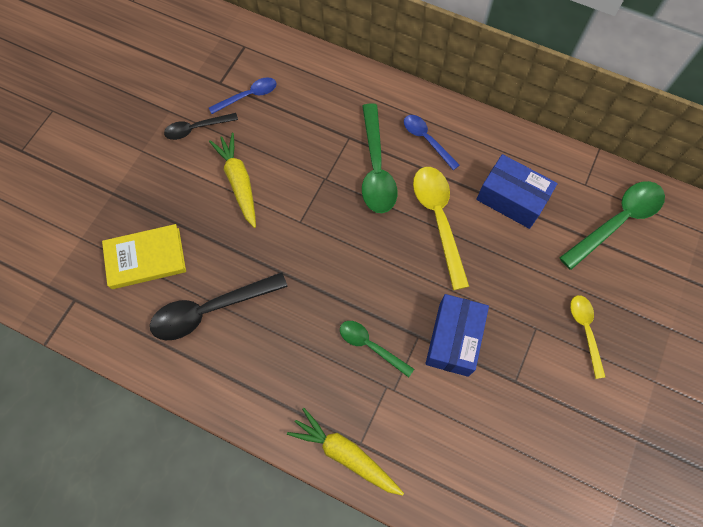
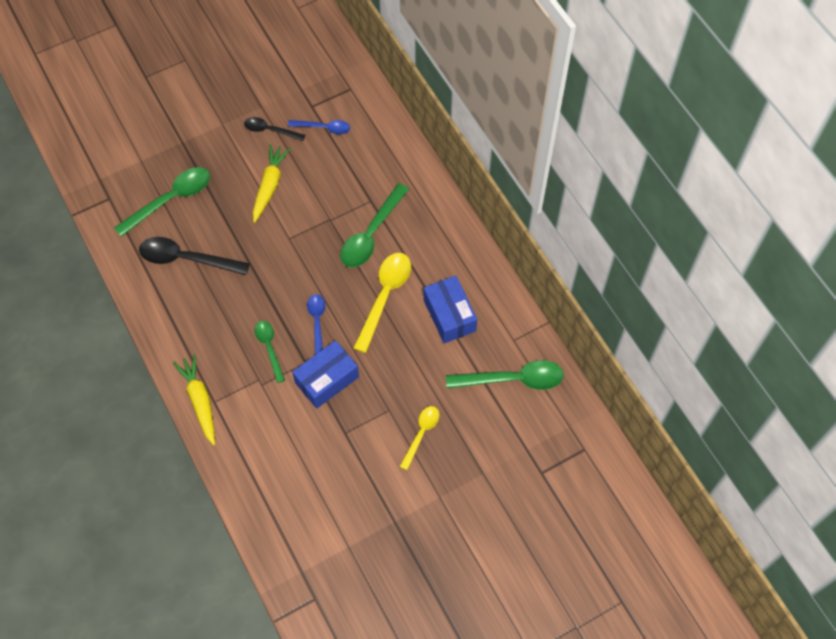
camera: 35 degrees right, 5 degrees down
(146, 258) = (171, 199): yellow book -> green spoon
(426, 139) = (424, 236): blue spoon -> blue spoon (317, 322)

